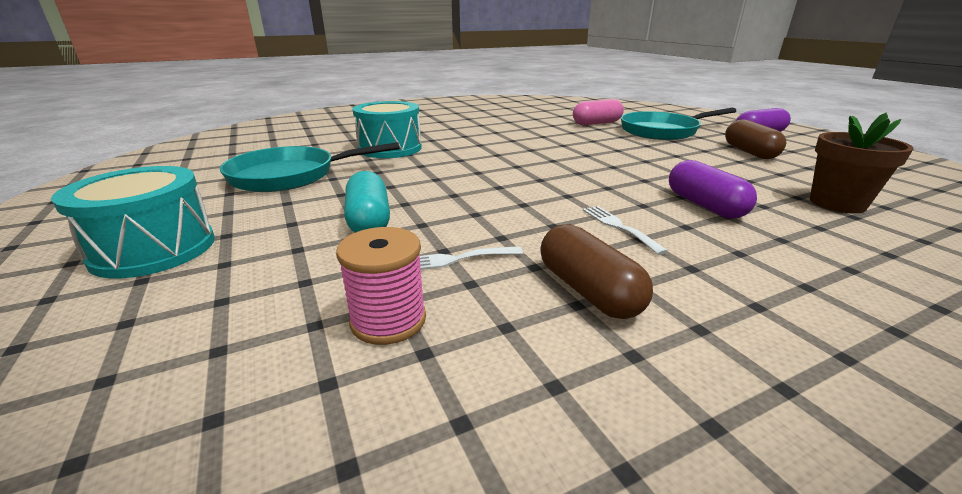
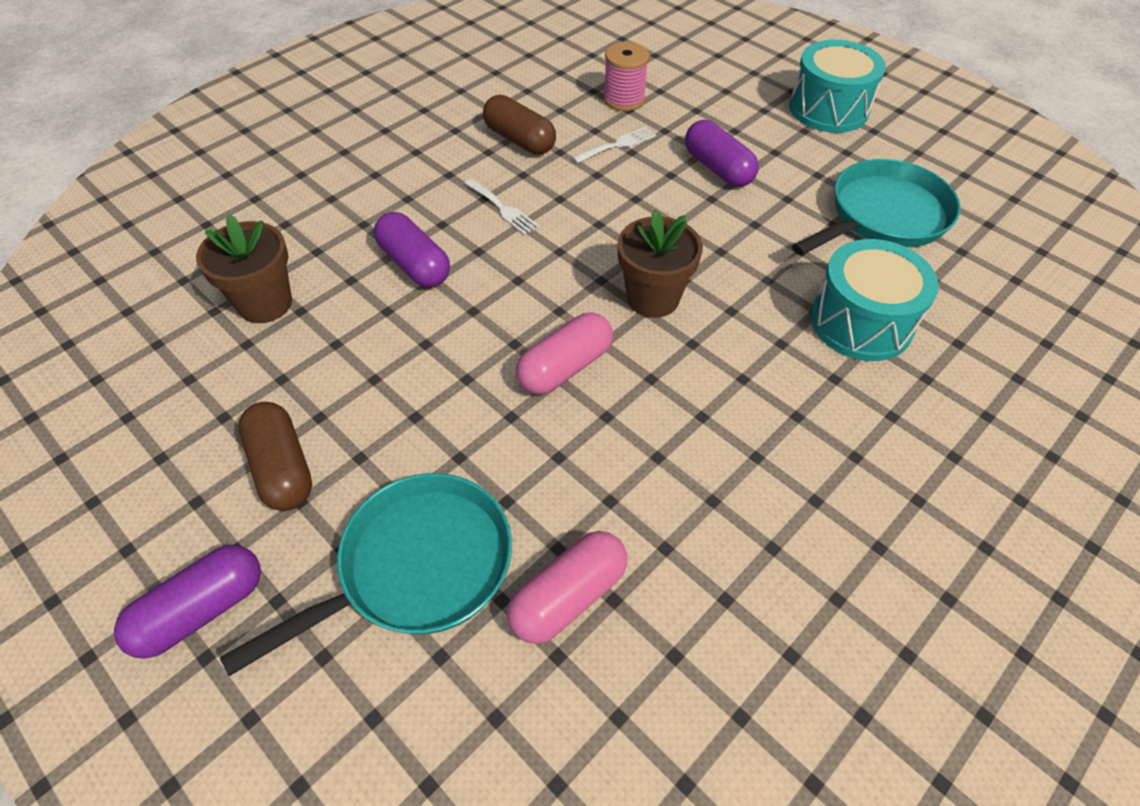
camera: 160 degrees right, 25 degrees up
(369, 220) = (717, 168): turquoise capsule -> purple capsule
(507, 168) = (653, 298): none -> brown flower pot
(581, 157) = (565, 367): none -> pink capsule

